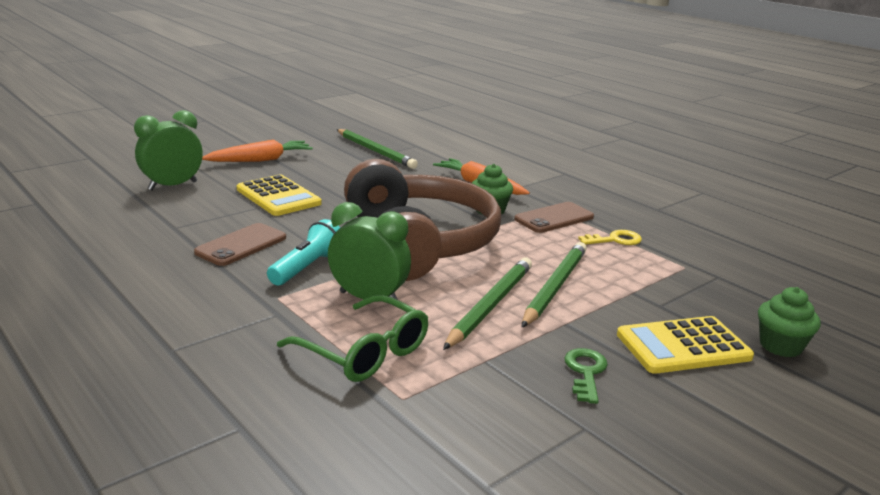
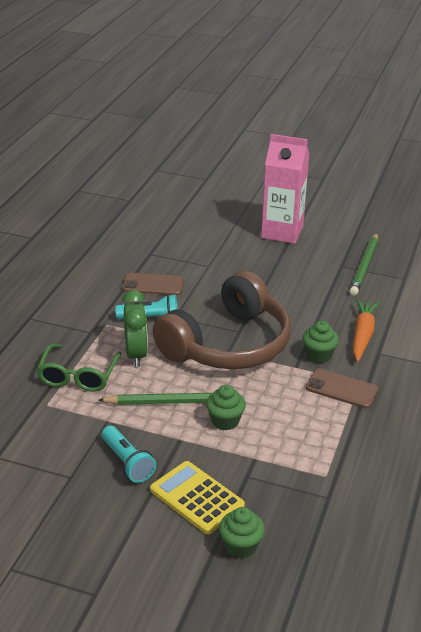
camera: 60 degrees right, 10 degrees up
(173, 186) = (202, 225): green clock -> none
(260, 160) = (282, 232): orange carrot -> pink carton
(278, 196) = (233, 265): yellow calculator -> none
(555, 287) = (225, 421): green pencil -> green cupcake
(586, 372) = (127, 462): green key -> turquoise flashlight
(615, 240) = (336, 429): yellow key -> none

